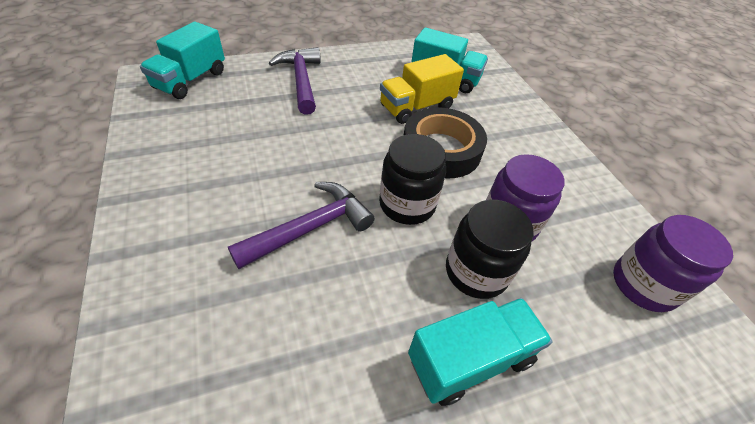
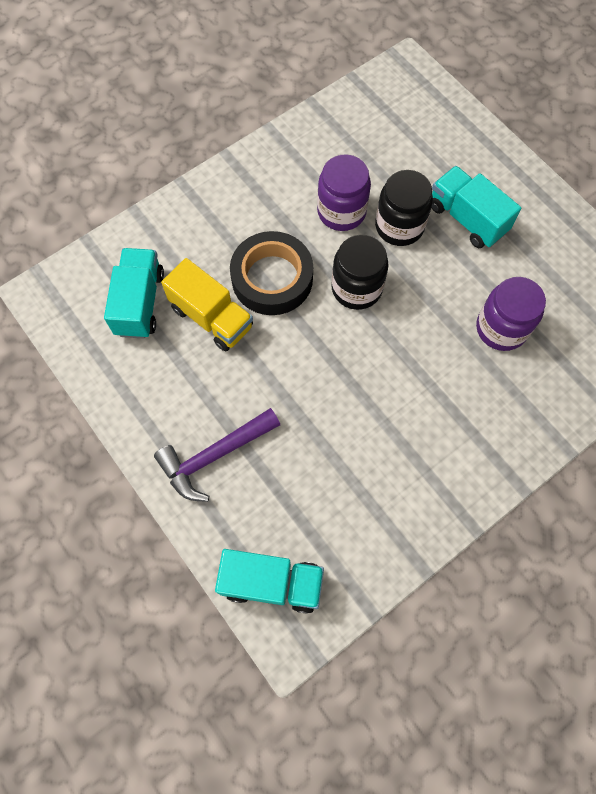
camera: 105 degrees left, 20 degrees up
(311, 227) = (417, 350): purple hammer -> none
(643, 284) = (357, 124): purple jar -> purple jar (501, 328)

